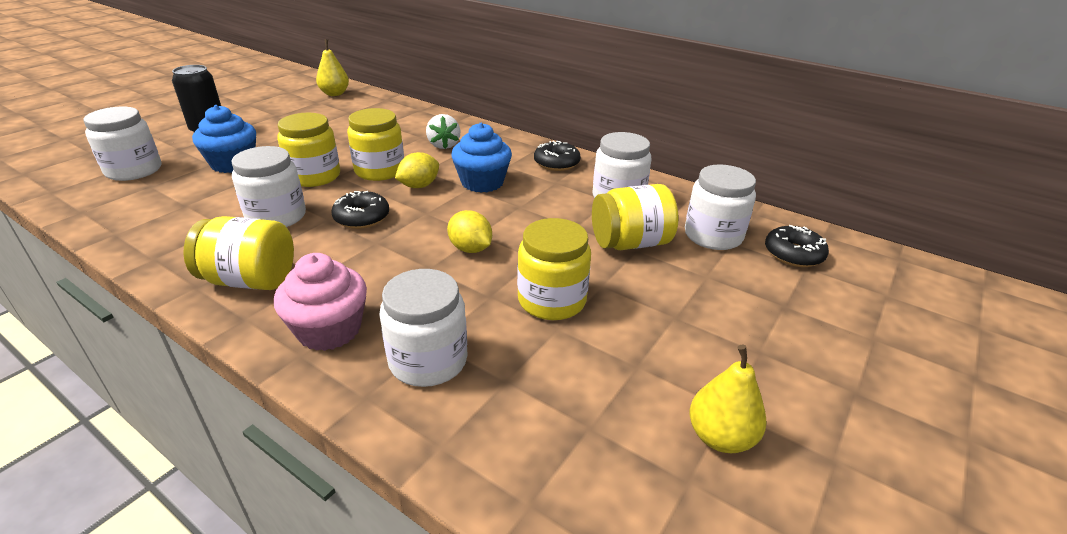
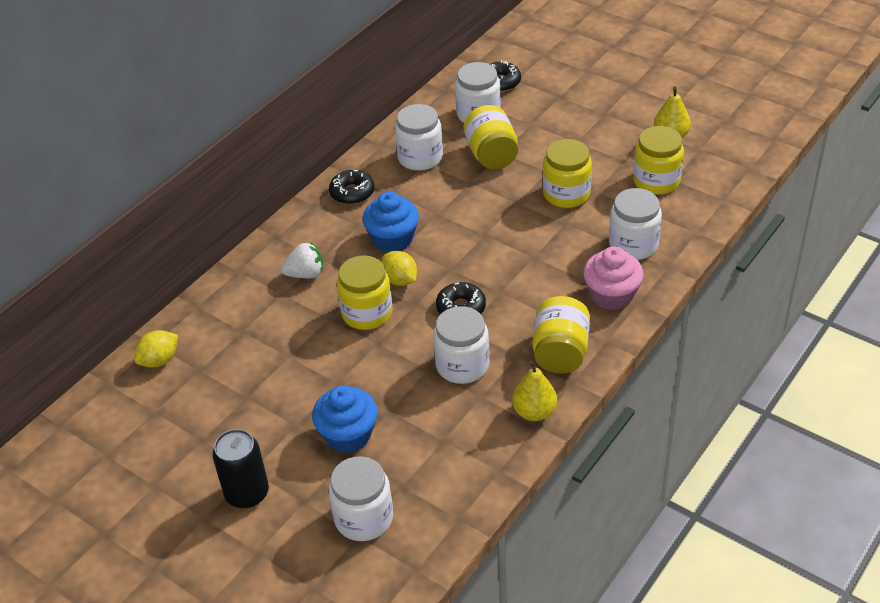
camera: 85 degrees left, 10 degrees up
(314, 176) = (379, 359): yellow jar -> yellow jar (656, 181)
(335, 94) = (124, 400): yellow pear -> yellow pear (534, 412)
(470, 249) = (506, 237): yellow lemon -> yellow lemon (159, 360)

